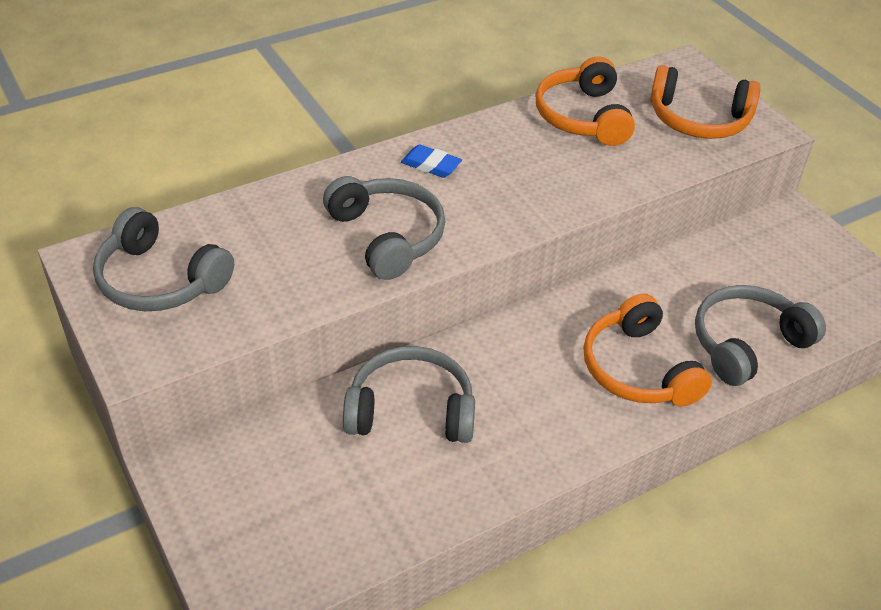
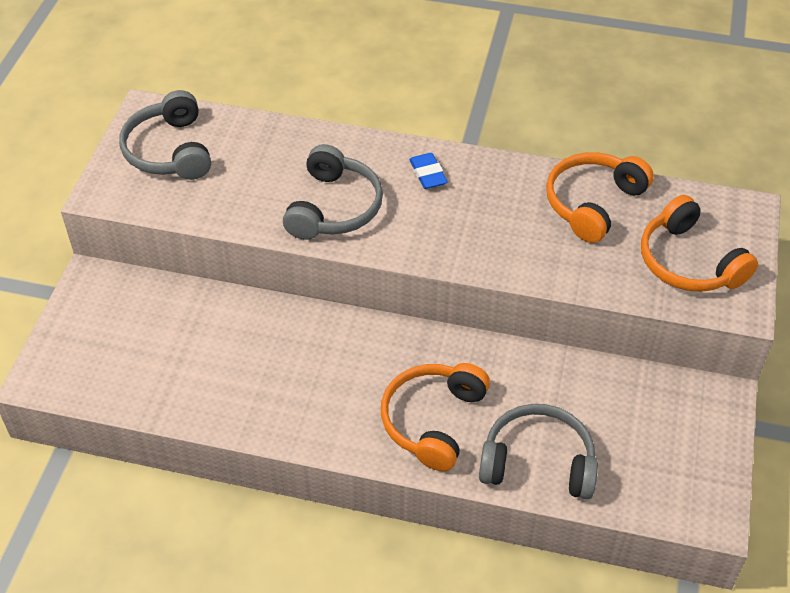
camera: 45 degrees right, 5 degrees up
(411, 410) = (254, 339): grey headphones -> none

